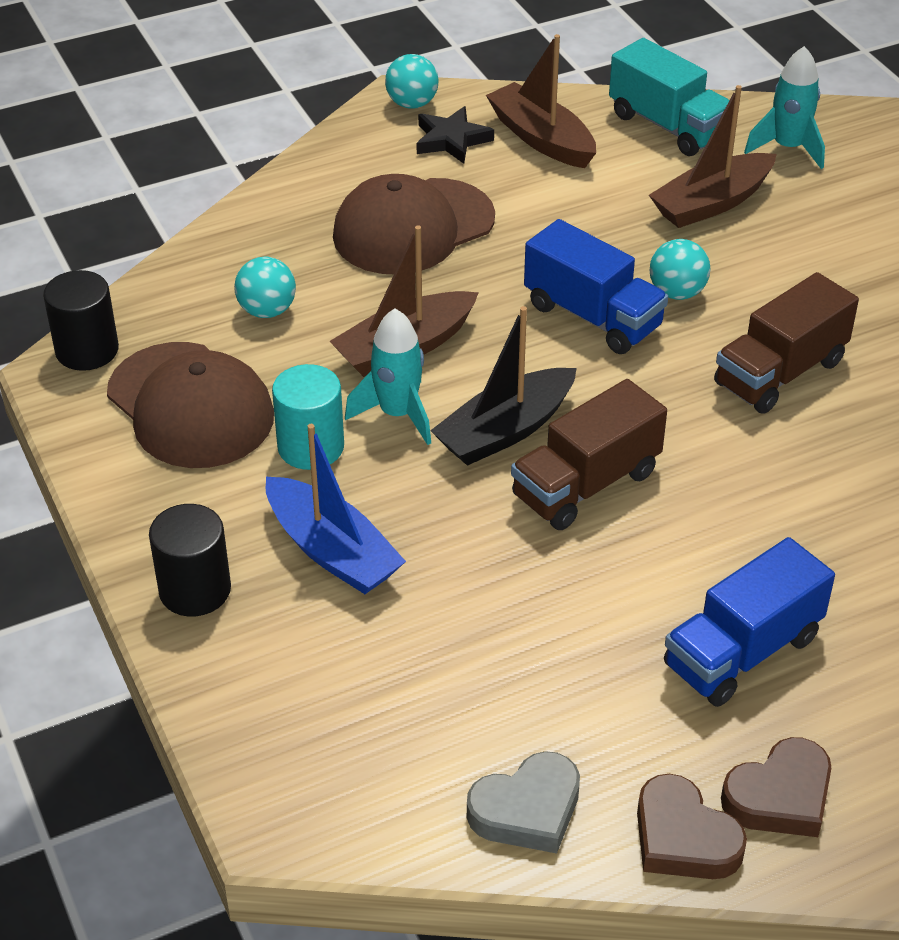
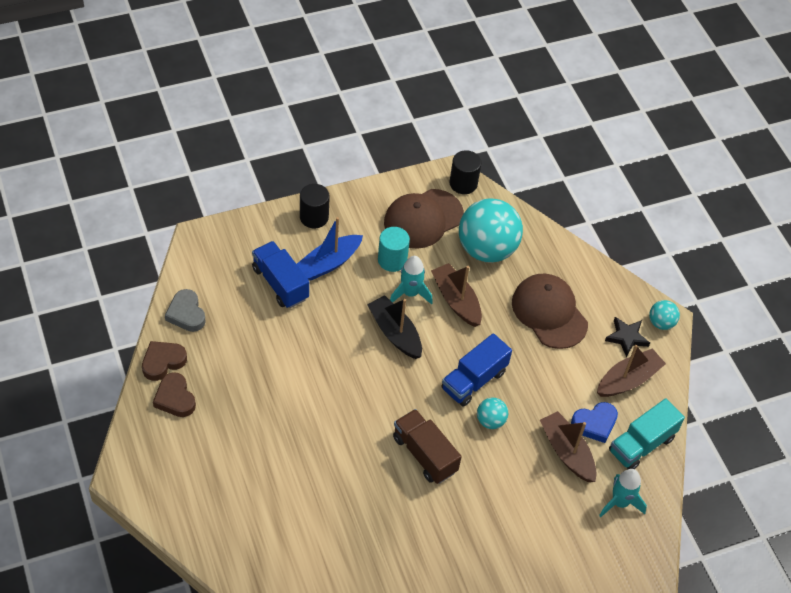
camera: 90 degrees right, 10 degrees up
(267, 310) = (486, 249): turquoise ball -> turquoise ball, size x2.19
(586, 484) = (356, 359): brown truck -> none
(643, 174) = (594, 424): none -> blue heart
(742, 651) = (250, 400): blue truck -> blue truck (280, 283)

